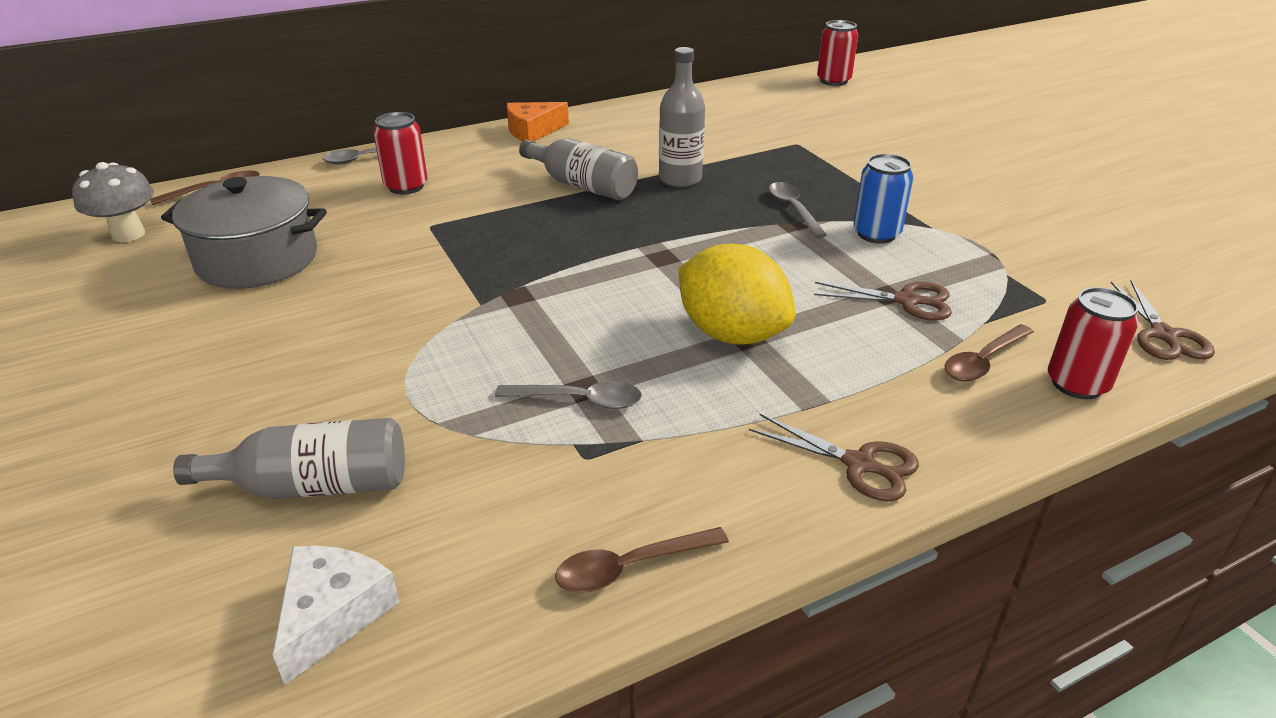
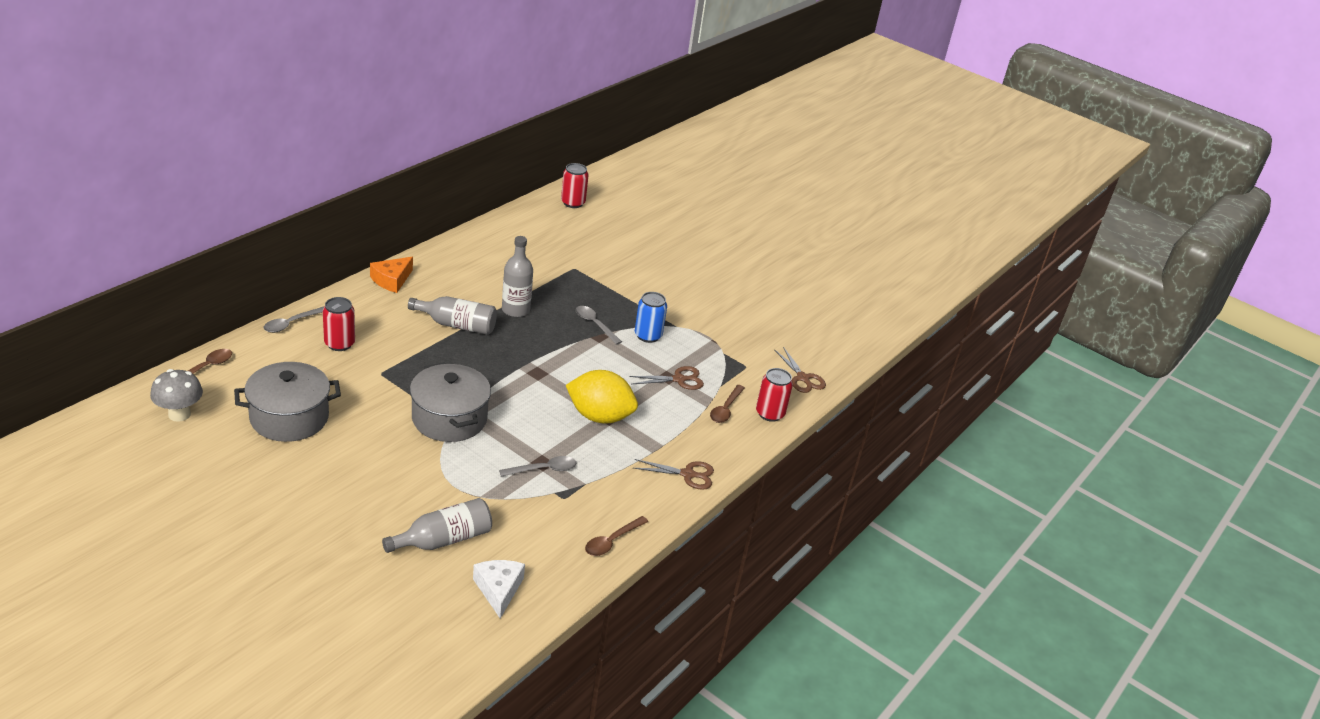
camera: 30 degrees left, 0 degrees up
(480, 297) = (449, 418): none -> grey pot

